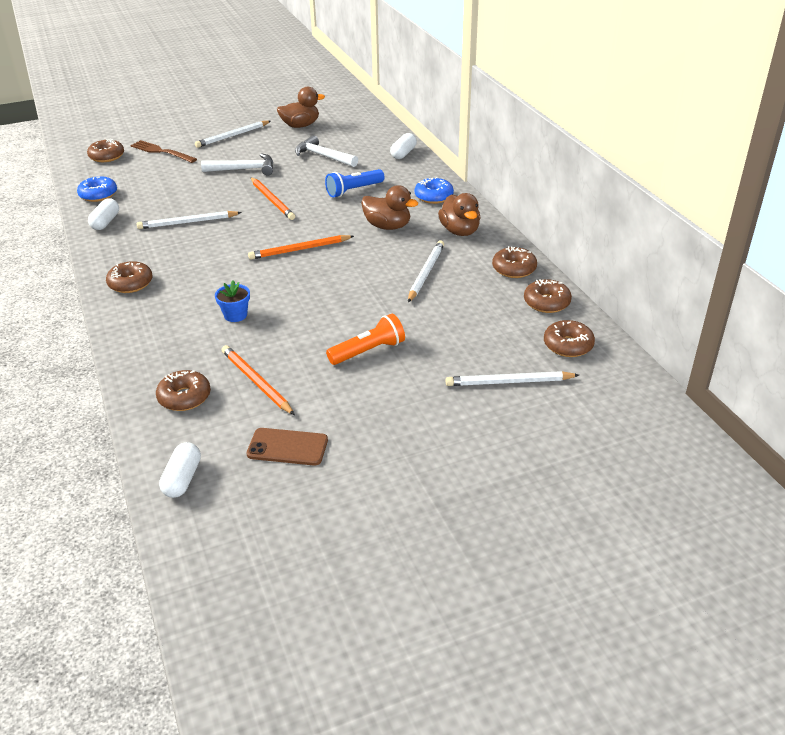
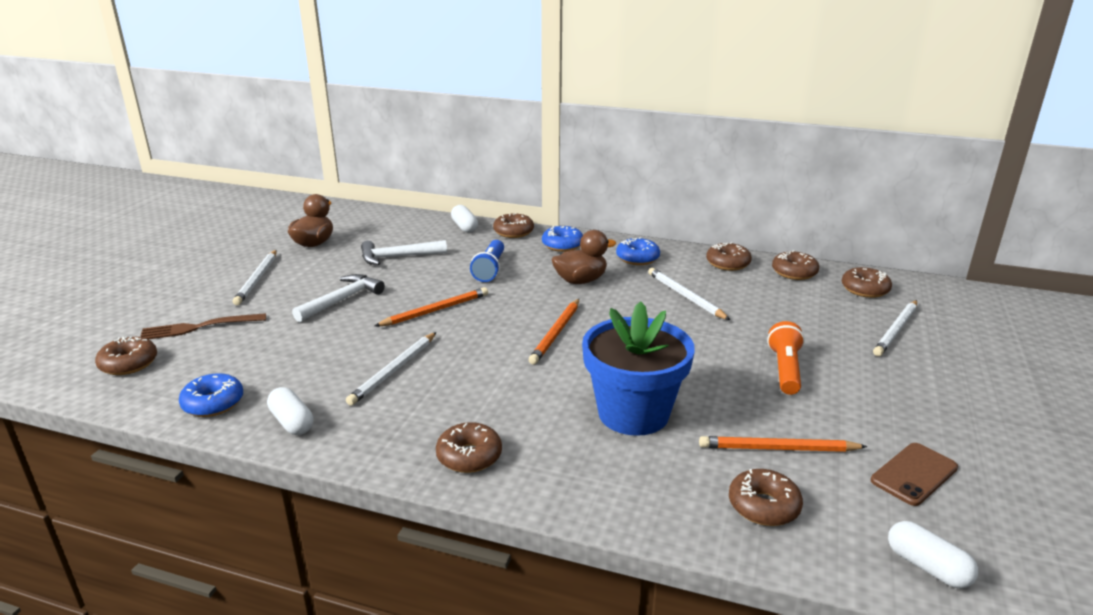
camera: 50 degrees left, 10 degrees down
(235, 315) = (633, 413): blue flower pot -> blue flower pot, size x2.41
(272, 200) = (435, 310): orange pencil -> orange pencil turned 45 degrees counterclockwise
(425, 172) = (513, 232): none -> brown donut
(460, 231) = (637, 258): brown duck -> blue donut

